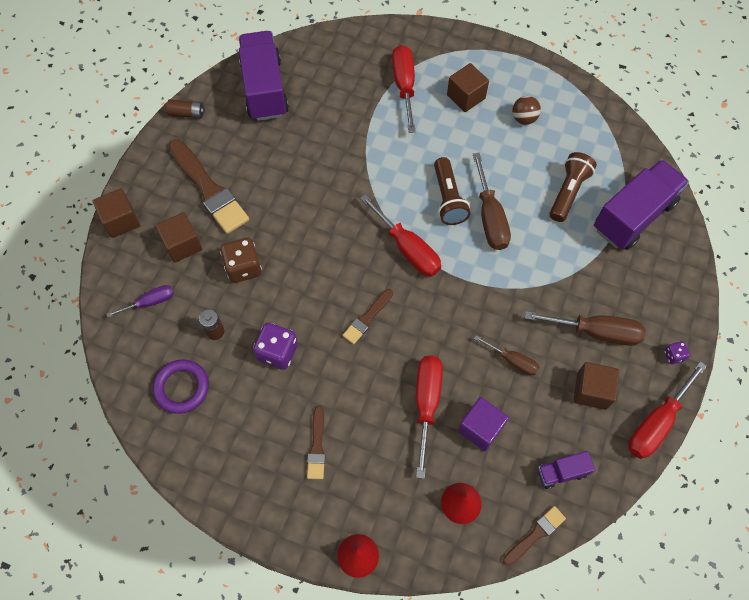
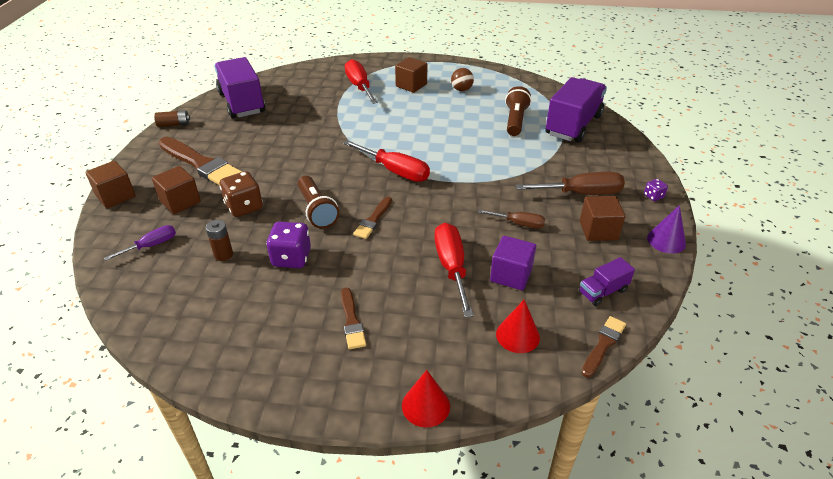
camera: 15 degrees left, 25 degrees down
(182, 387) = (193, 303): purple ring -> none
(448, 198) = (419, 138): brown flashlight -> brown flashlight (317, 210)
(490, 217) = (458, 143): brown screwdriver -> none
(656, 423) = (666, 240): red screwdriver -> purple cone

